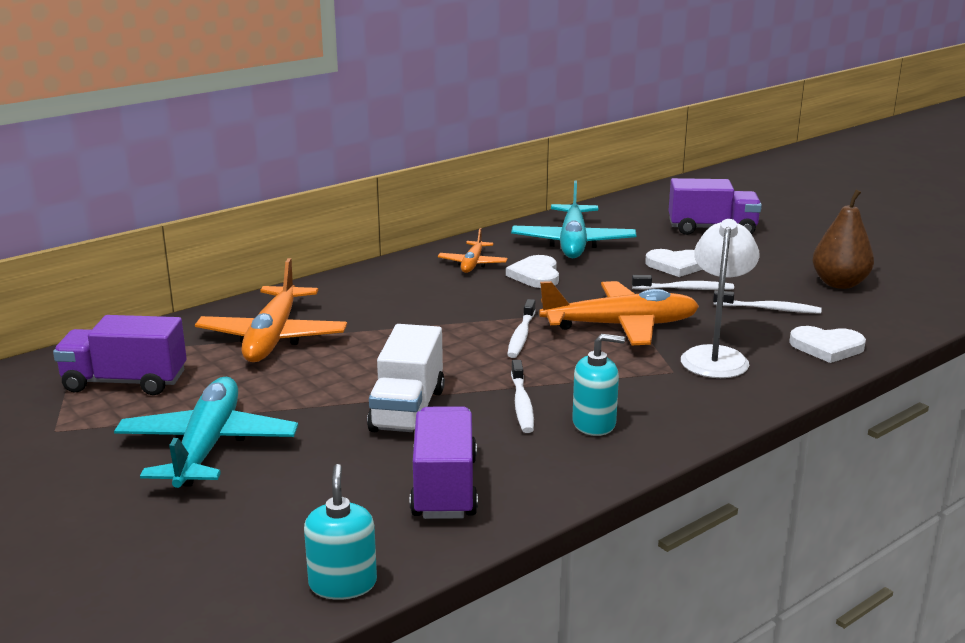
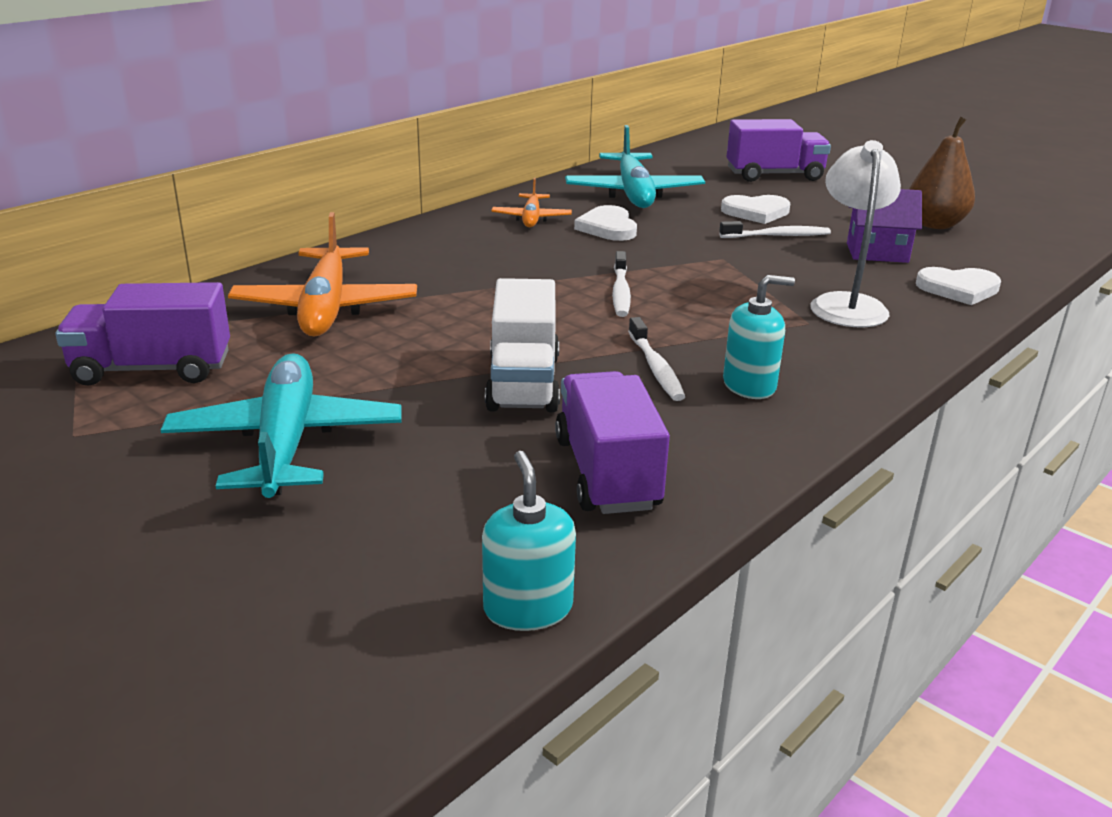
camera: 10 degrees left, 5 degrees up
(620, 326) = (727, 277): orange plane -> none
(769, 309) = (877, 253): white toothbrush -> purple house

